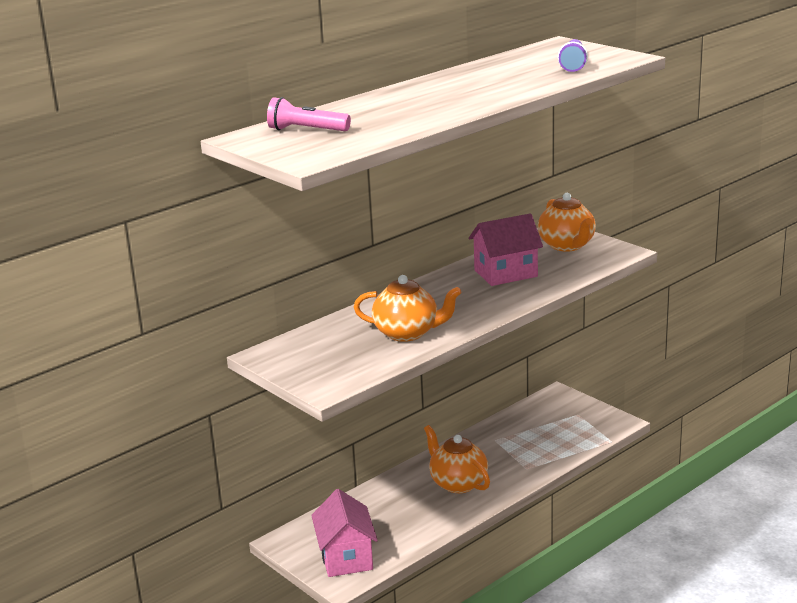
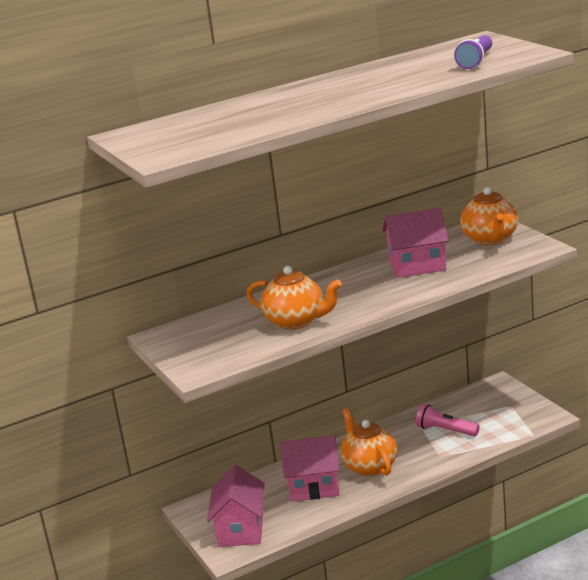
camera: 15 degrees right, 0 degrees up
(306, 130) = (182, 128): pink flashlight -> pink flashlight (446, 430)
(407, 508) = (314, 487): none -> pink house

